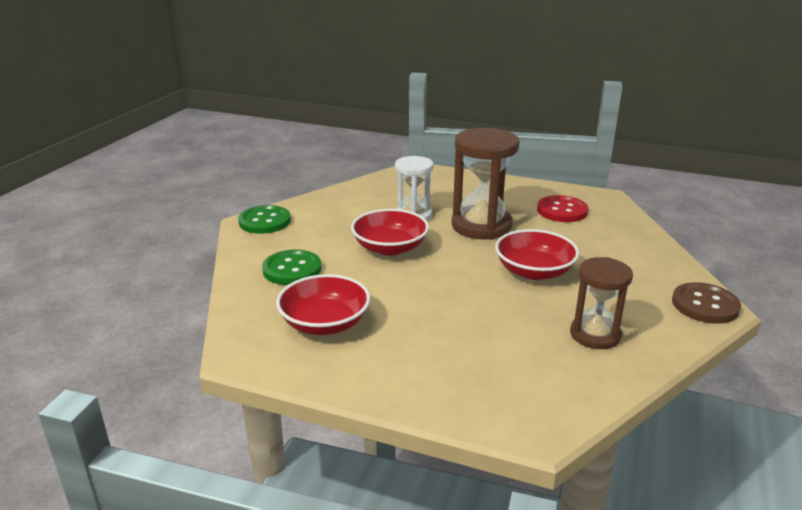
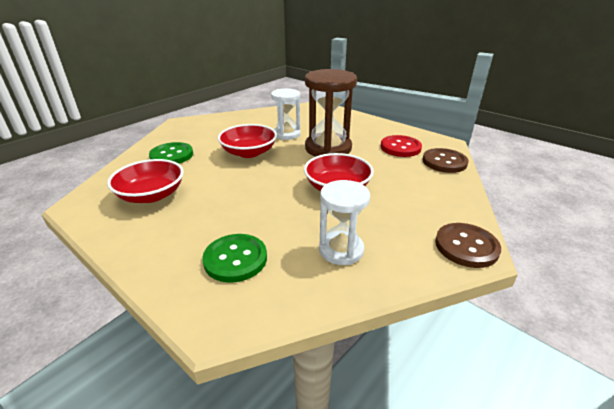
camera: 20 degrees right, 5 degrees up
(265, 221) = (189, 123): green button -> green button (235, 259)
(595, 335) = (341, 250): brown hourglass -> white hourglass
(621, 220) = (444, 162): none -> brown button

